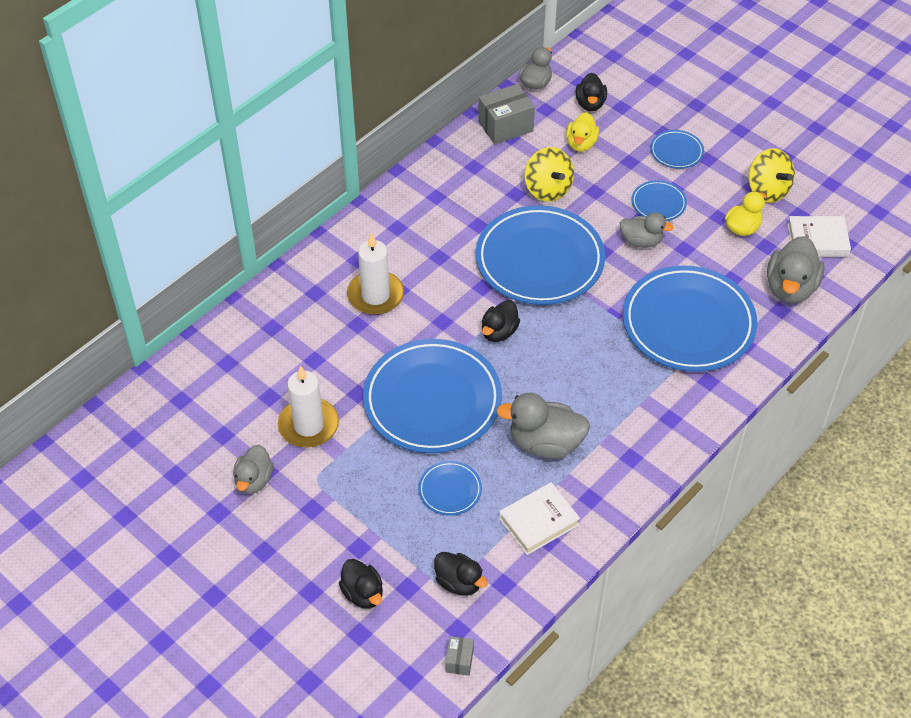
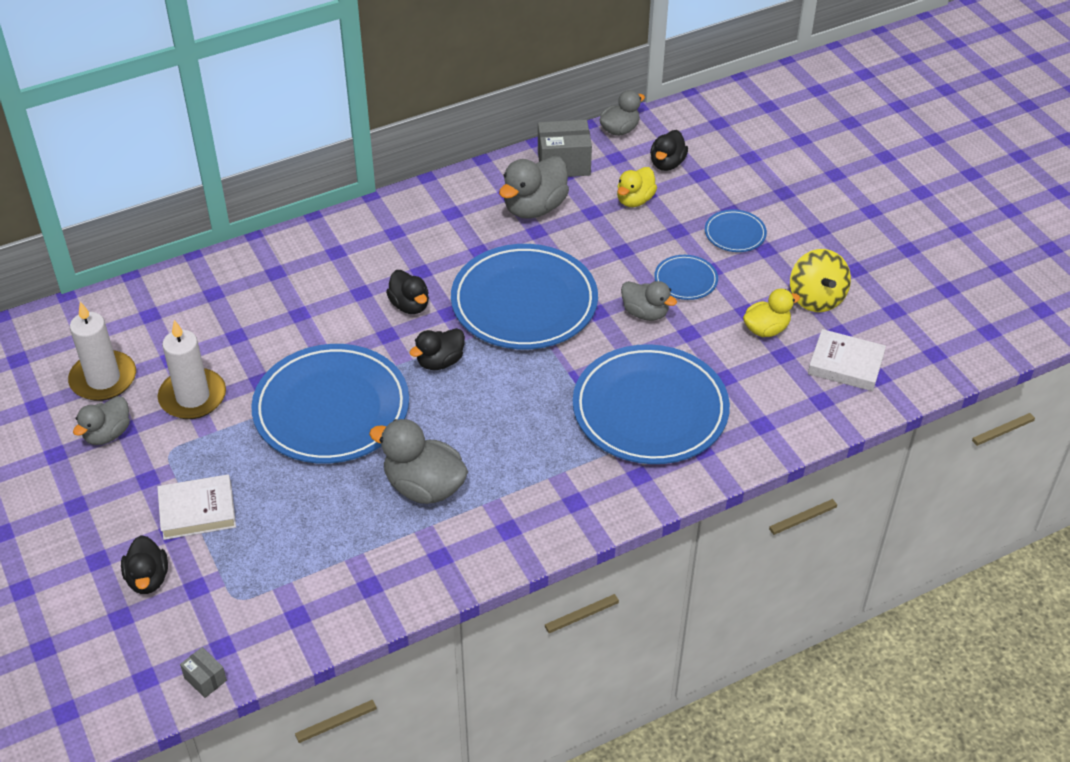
camera: 20 degrees right, 5 degrees down
(375, 295) = (334, 291): white candle -> white candle (103, 379)
(450, 490) = (297, 503): blue plate -> none
(459, 582) = (251, 599): black duck -> black duck (410, 305)
(459, 660) = (205, 679): grey box -> grey box turned 75 degrees counterclockwise
(538, 521) = (371, 564): white book -> white book (197, 511)
(547, 189) = (573, 235): yellow spinning top -> none
(790, 288) = (787, 405): grey duck -> grey duck (534, 207)

